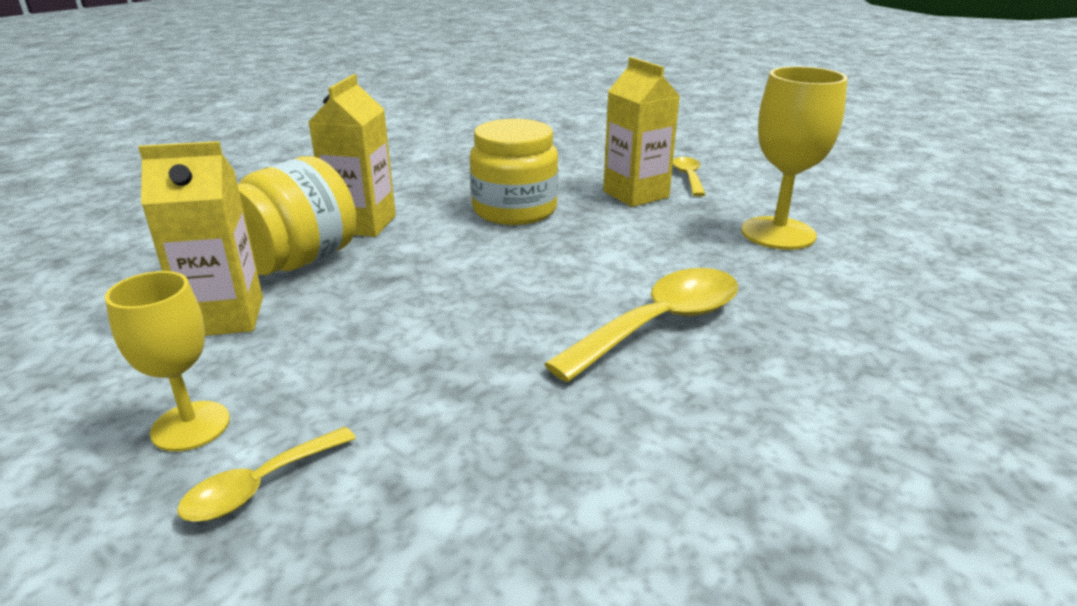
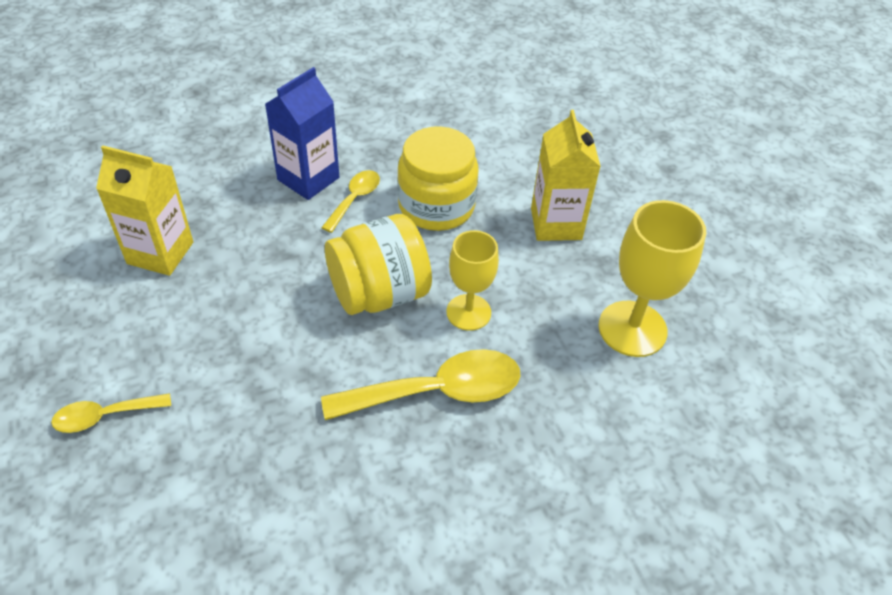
camera: 25 degrees right, 20 degrees up
(191, 426) = (93, 349): yellow goblet -> yellow goblet (468, 312)
(297, 261) = (237, 208): yellow jar -> yellow jar (379, 293)
(362, 224) = (308, 179): yellow carton -> blue carton
(688, 177) = (627, 216): yellow spoon -> yellow spoon (355, 199)

